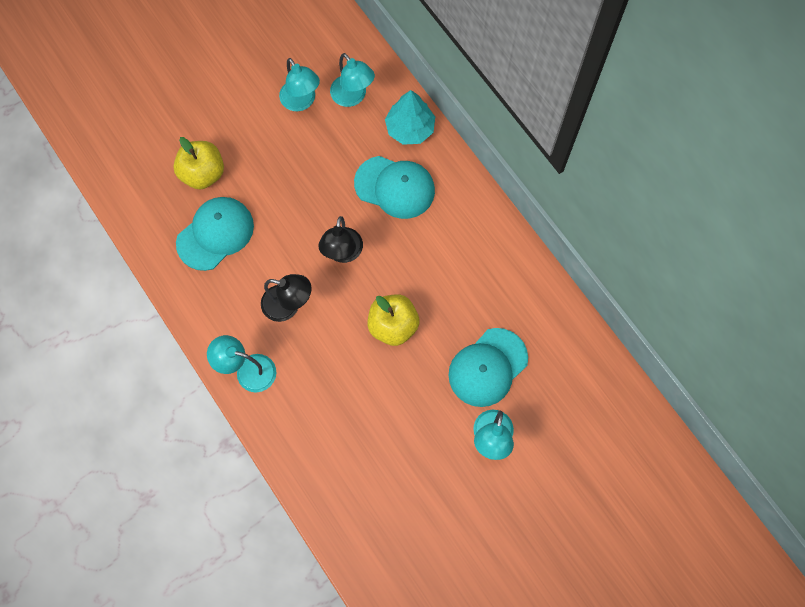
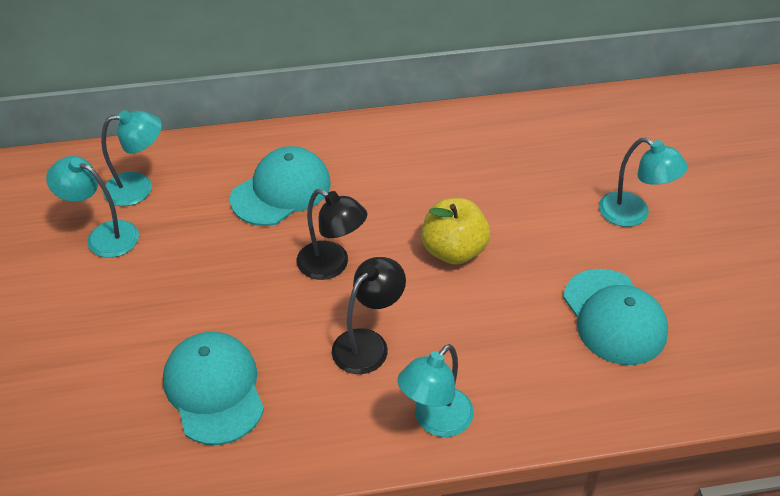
camera: 65 degrees left, 25 degrees down
(203, 173) = (115, 373): yellow apple -> none
(301, 102) = (103, 236): turquoise lamp -> turquoise lamp turned 150 degrees counterclockwise
(410, 128) = (219, 154): turquoise tree -> none
(487, 367) = (547, 189): turquoise cap -> turquoise cap (614, 317)

